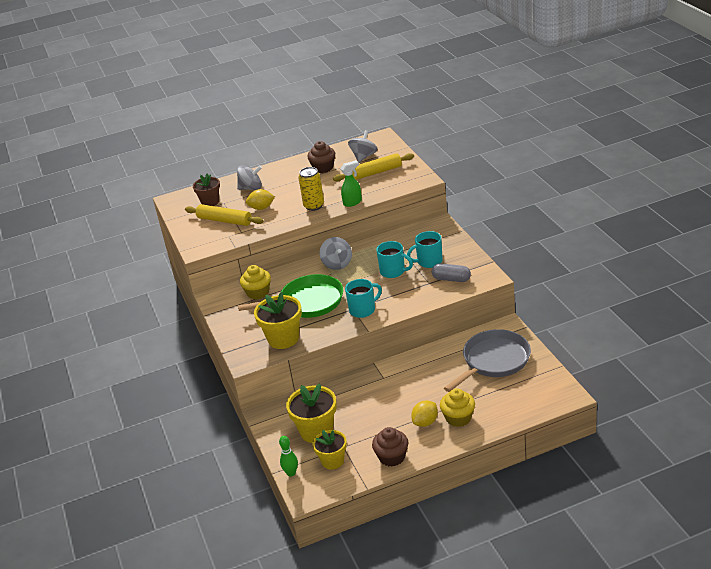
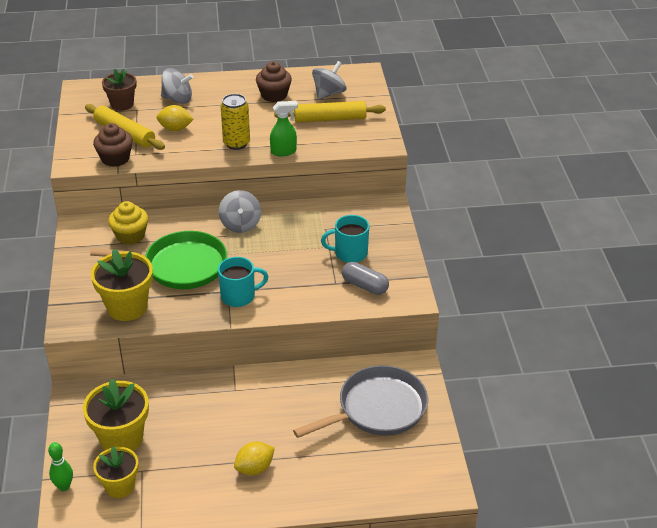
camera: 10 degrees right, 5 degrees up
(392, 457) = (191, 504): brown cupcake -> brown cupcake (115, 158)
(393, 271) = (300, 254): turquoise mug -> none
(458, 418) = (297, 475): yellow cupcake -> none

